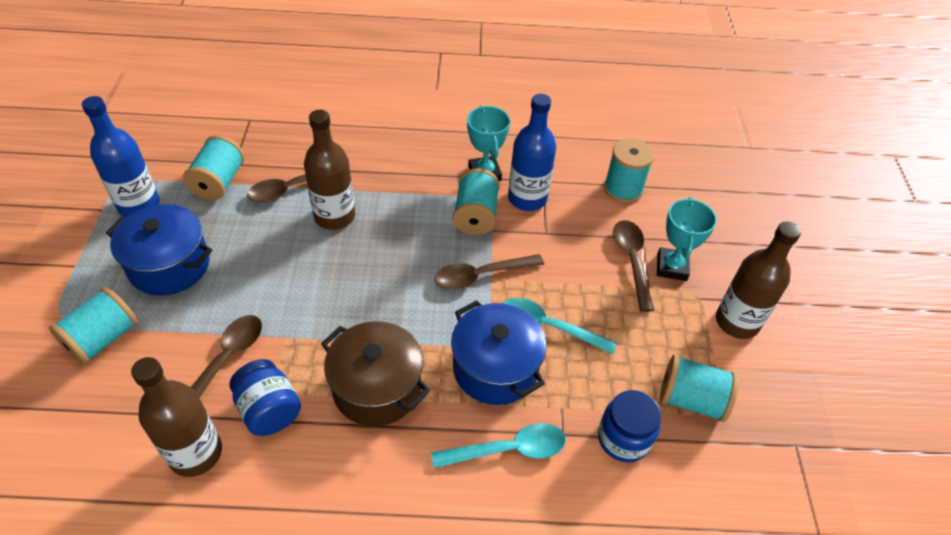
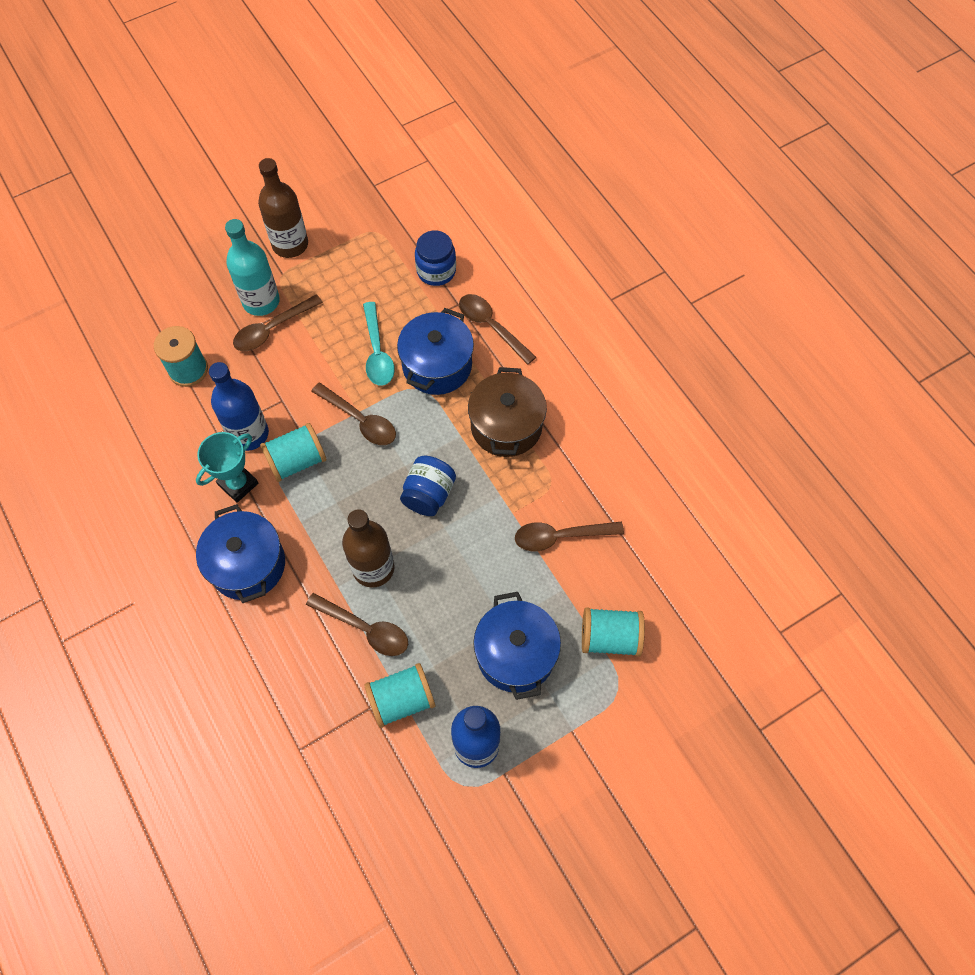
camera: 120 degrees left, 15 degrees up
(195, 453) = (632, 498): brown bottle -> none
(269, 410) = (572, 478): blue jar -> blue jar (429, 494)
(410, 150) = (247, 564): none -> blue pot
(508, 450) = (491, 327): turquoise spoon -> brown spoon
(671, 267) = (261, 301): turquoise trophy -> turquoise bottle
(691, 400) = (379, 247): turquoise spool -> none

